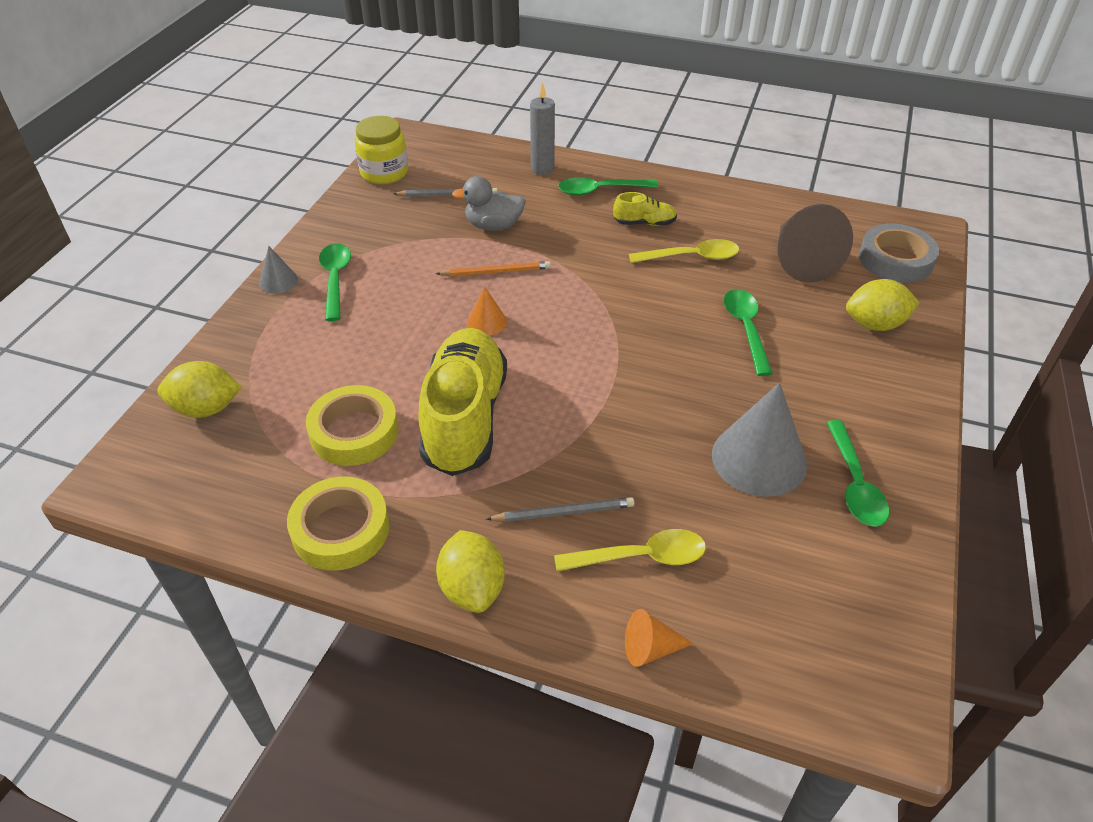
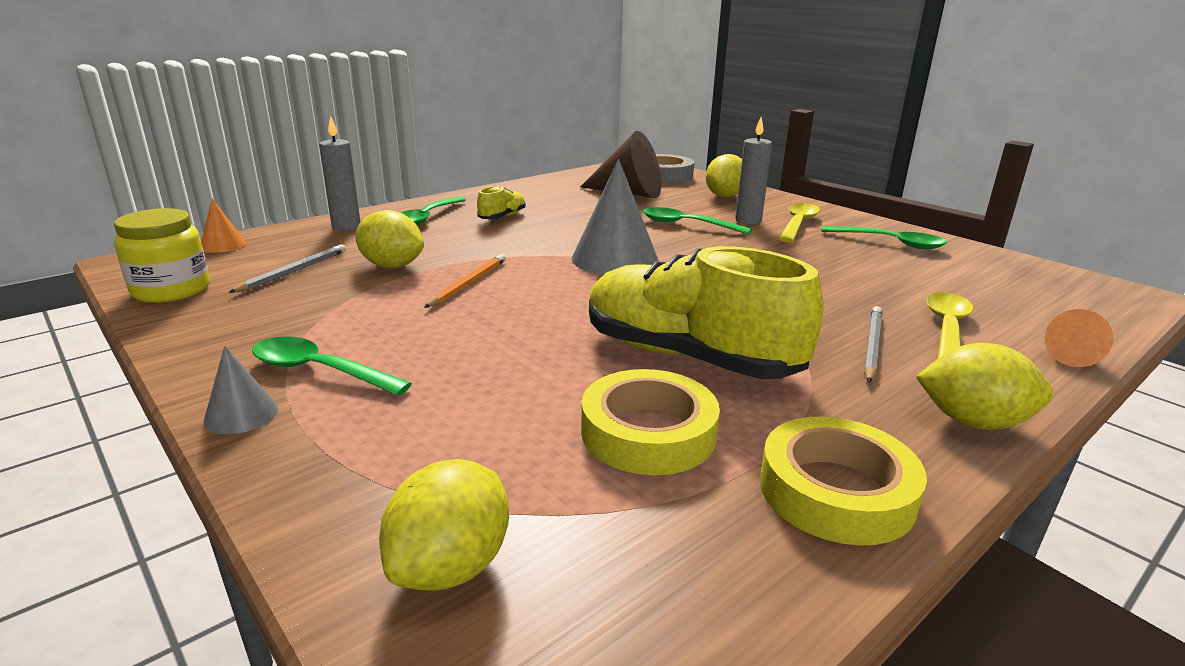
camera: 60 degrees left, 20 degrees down
(487, 322) = (543, 307): orange cone -> orange cone (223, 245)
(493, 226) = (392, 266): grey duck -> yellow lemon
(691, 257) = (574, 216): yellow spoon -> yellow spoon (798, 224)
(759, 459) = (845, 260): grey cone -> grey cone (615, 259)
(807, 364) = (748, 221): none -> grey candle

